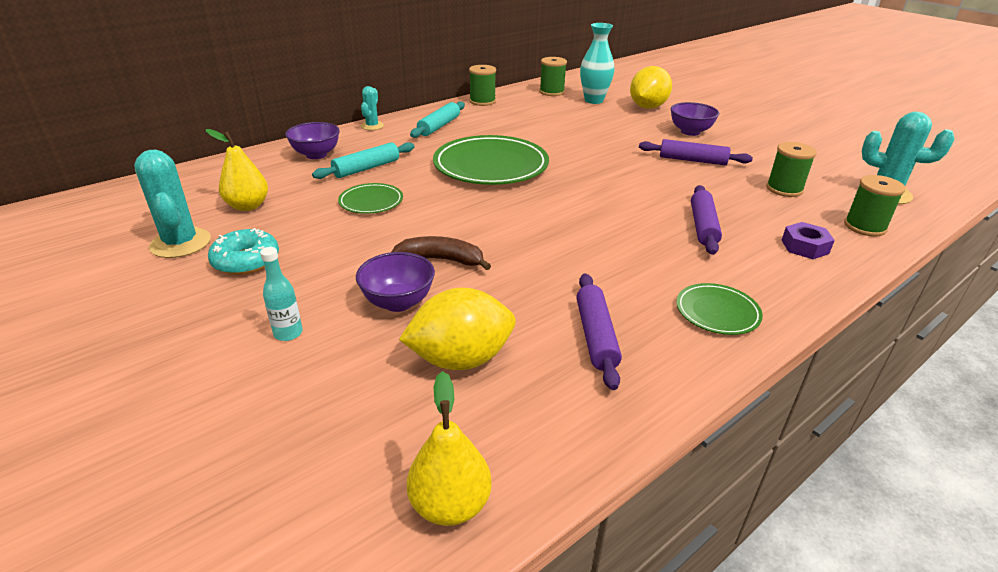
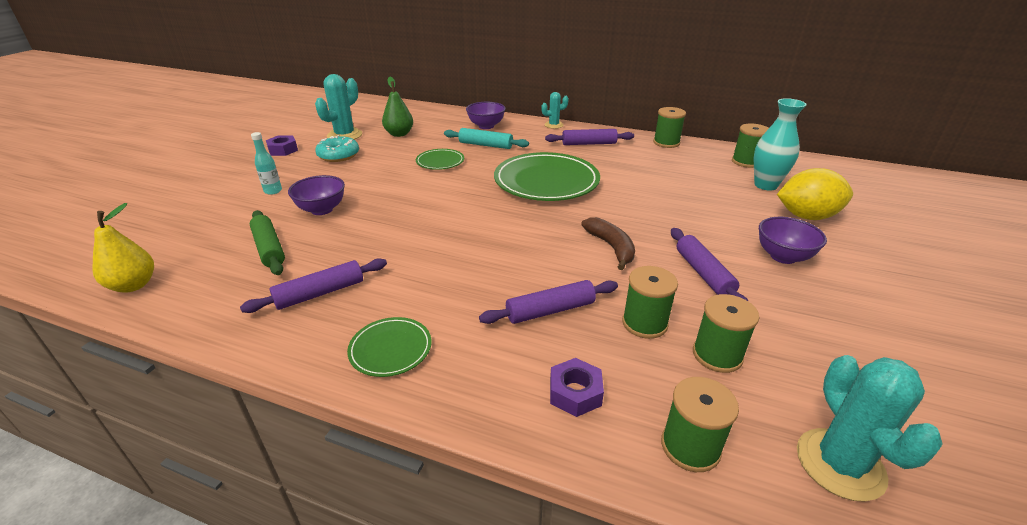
camera: 60 degrees right, 0 degrees up
(145, 303) = (283, 150): none -> purple nut
(248, 206) = (399, 134): yellow pear -> green pear
(439, 126) = (589, 143): turquoise rolling pin -> purple rolling pin
(441, 260) = (383, 207): brown banana -> brown banana (611, 247)
(460, 359) = (269, 248): yellow lemon -> green rolling pin
(739, 198) = (644, 323): none -> green spool

